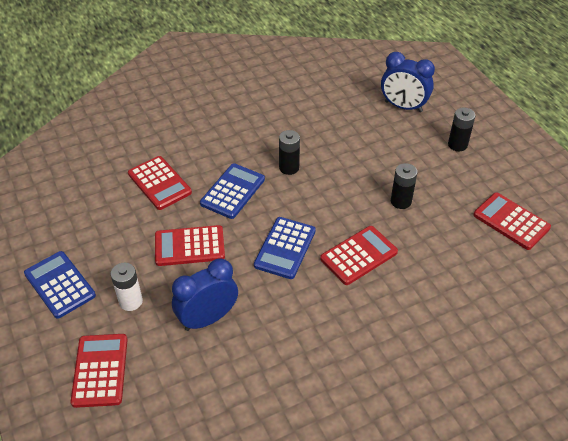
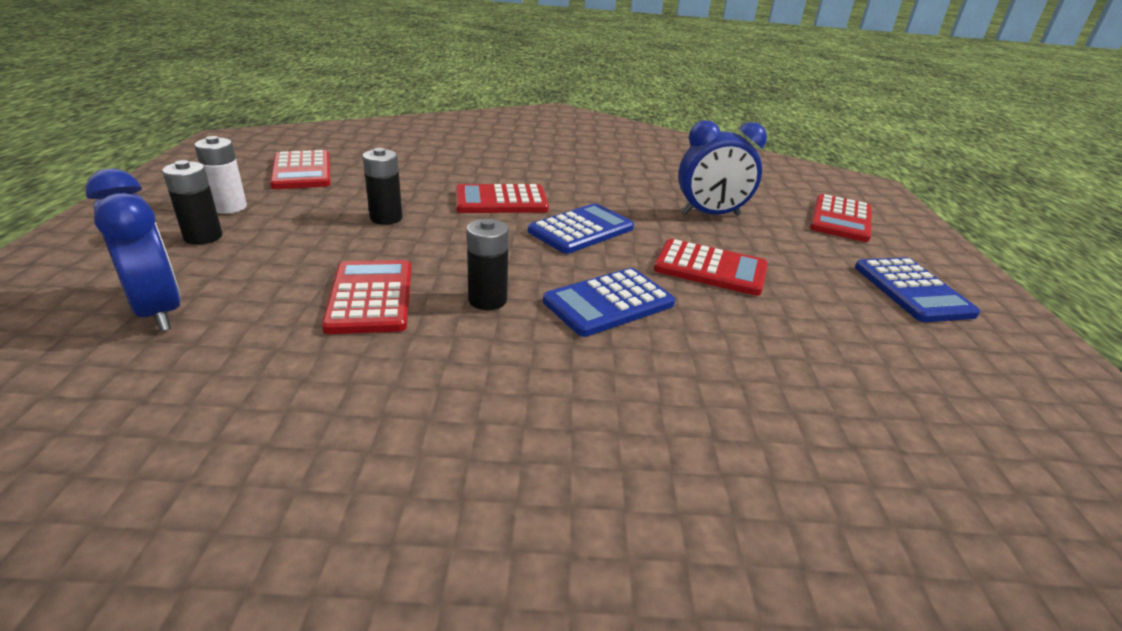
camera: 155 degrees left, 15 degrees down
(131, 301) = (804, 249): white battery -> white battery (229, 207)
(159, 183) = (738, 359): red calculator -> red calculator (371, 297)

